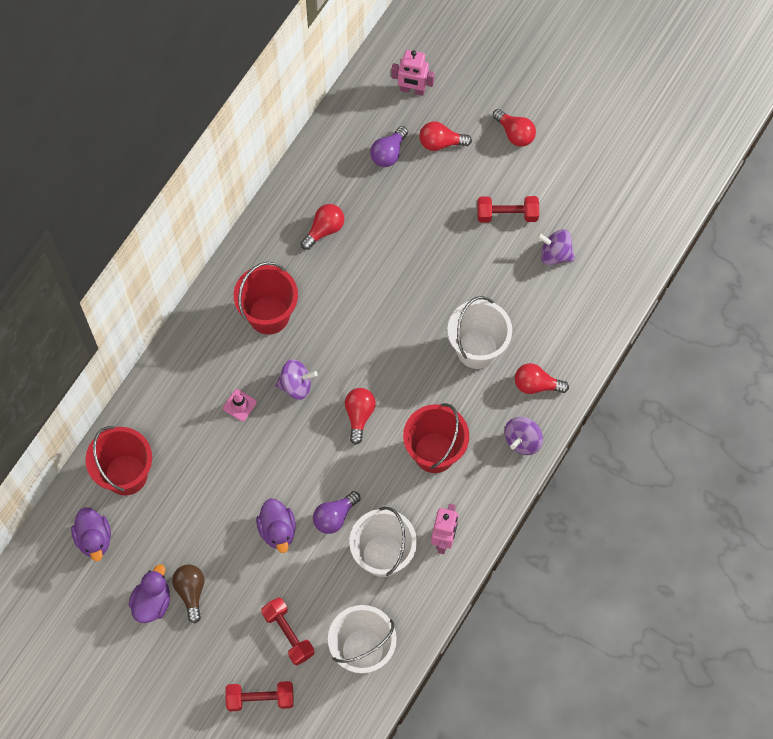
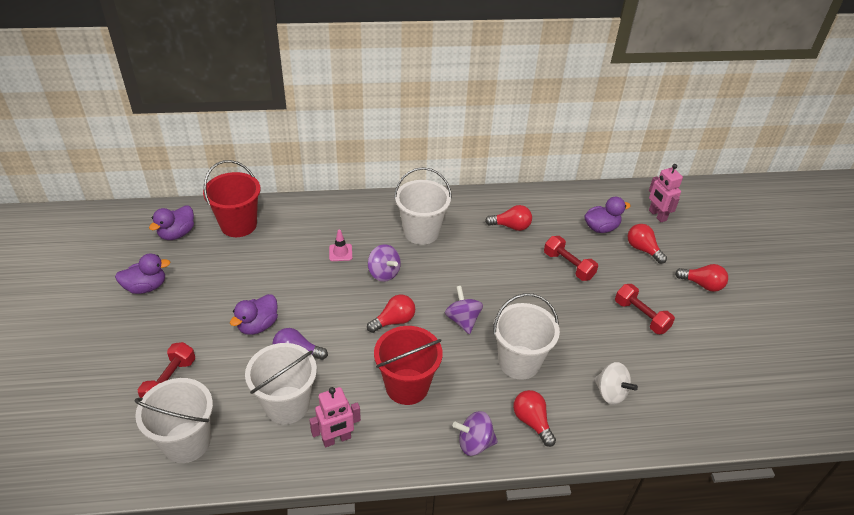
camera: 50 degrees right, 25 degrees down
(191, 592) = (169, 303): brown light bulb -> none
(260, 698) = (97, 395): red dumbbell -> red dumbbell (568, 266)
(269, 315) = (421, 232): red bucket -> white bucket
(388, 153) = (601, 228): purple light bulb -> purple duck
(515, 133) = (702, 284): red light bulb -> red light bulb turned 75 degrees counterclockwise
(555, 254) = (649, 365): purple spinning top -> purple spinning top (462, 320)
(556, 306) = (610, 393): none -> white spinning top

